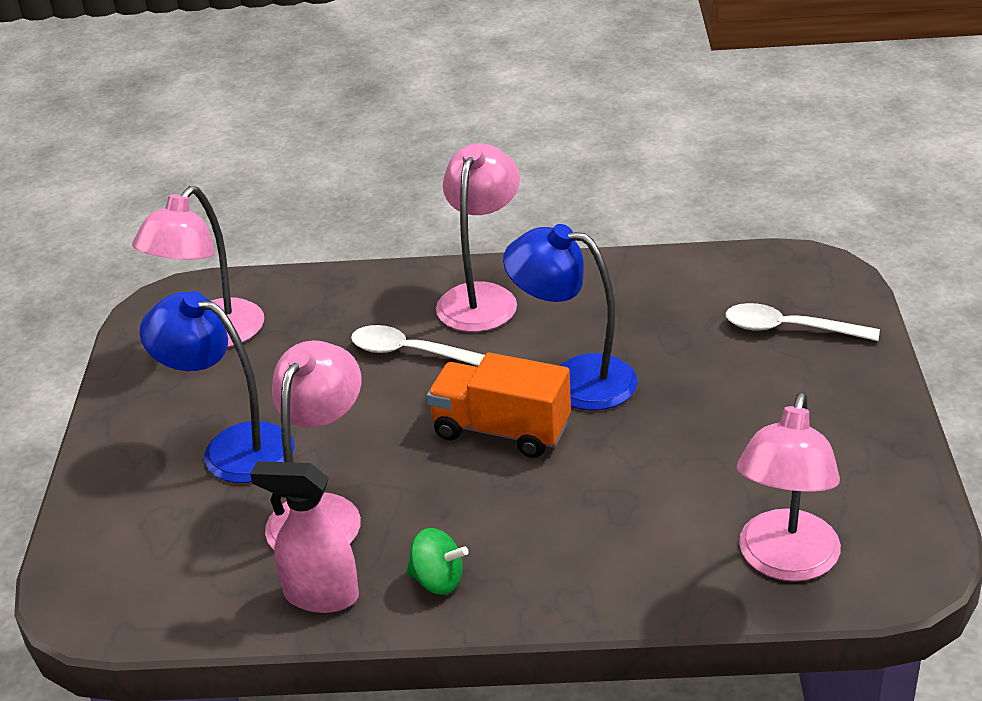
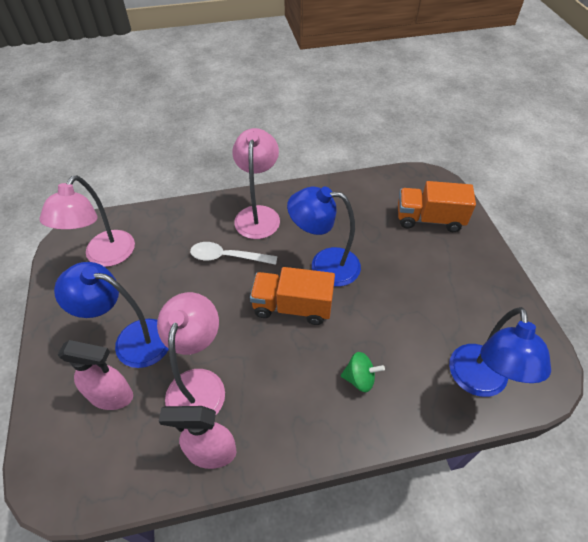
camera: 15 degrees left, 15 degrees up
(188, 513) = (112, 396): none -> pink spray bottle
(438, 580) = (282, 428): green spinning top -> green spinning top (359, 378)
(785, 562) = (479, 382): pink lamp -> blue lamp
(789, 329) = (429, 219): white spoon -> orange truck

